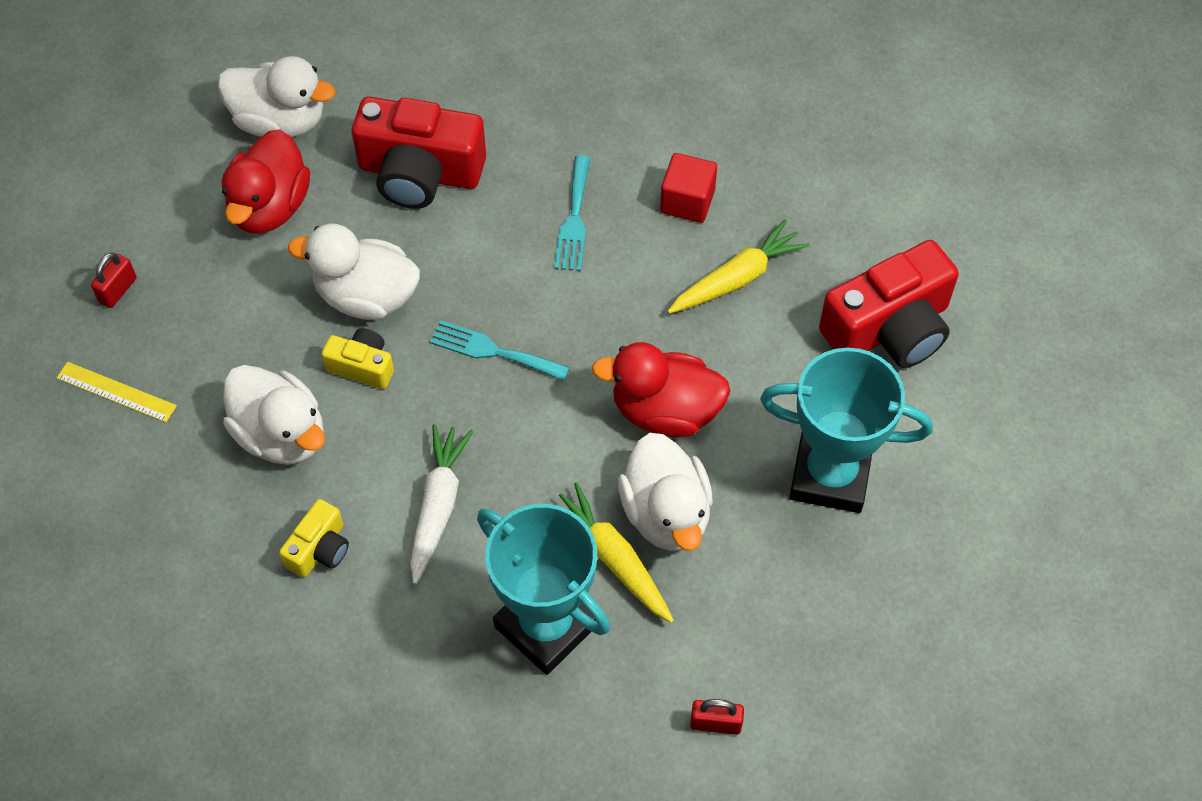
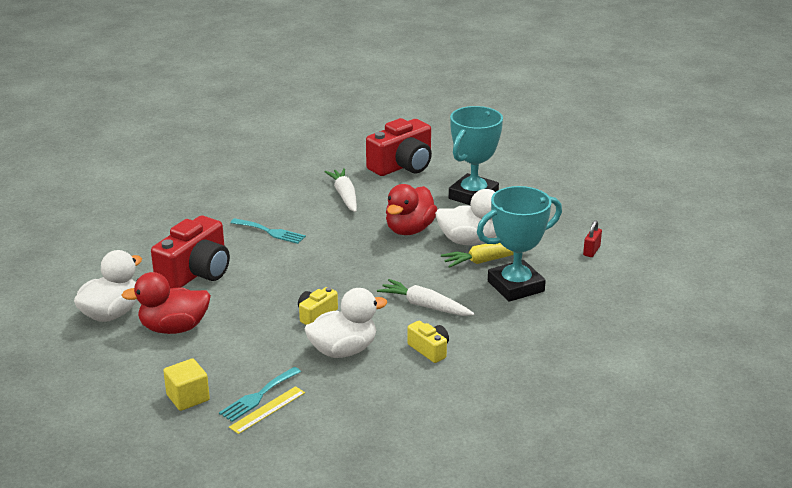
camera: 70 degrees left, 30 degrees down
(118, 290) = (188, 397): red padlock -> yellow cube
(270, 207) = (174, 328): red duck -> red duck turned 135 degrees clockwise
(366, 296) = (268, 305): white duck -> none
(493, 351) = (337, 271): turquoise fork -> turquoise fork (258, 396)
(687, 201) = (286, 199): red cube -> none
(737, 278) = (345, 196): yellow carrot -> white carrot
(889, 328) = (402, 166): red camera -> red camera turned 60 degrees clockwise

